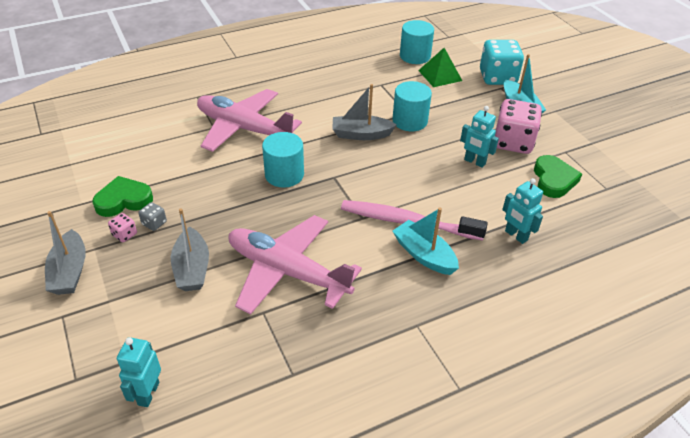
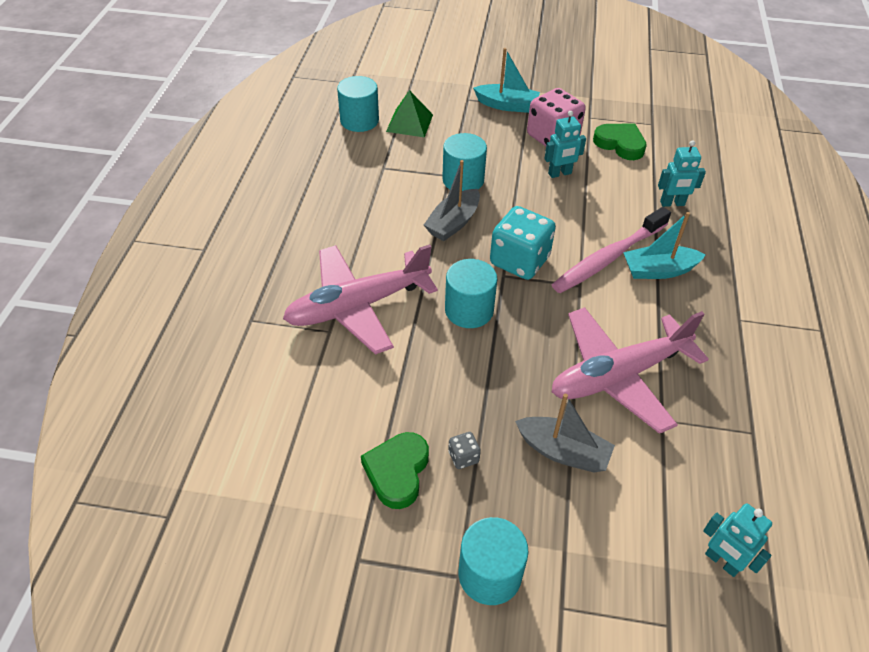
camera: 55 degrees left, 5 degrees up
(70, 271) = (490, 574): grey boat -> turquoise cylinder
(124, 234) = (462, 494): pink dice -> none
(497, 77) = (450, 92): turquoise dice -> turquoise dice (519, 261)

